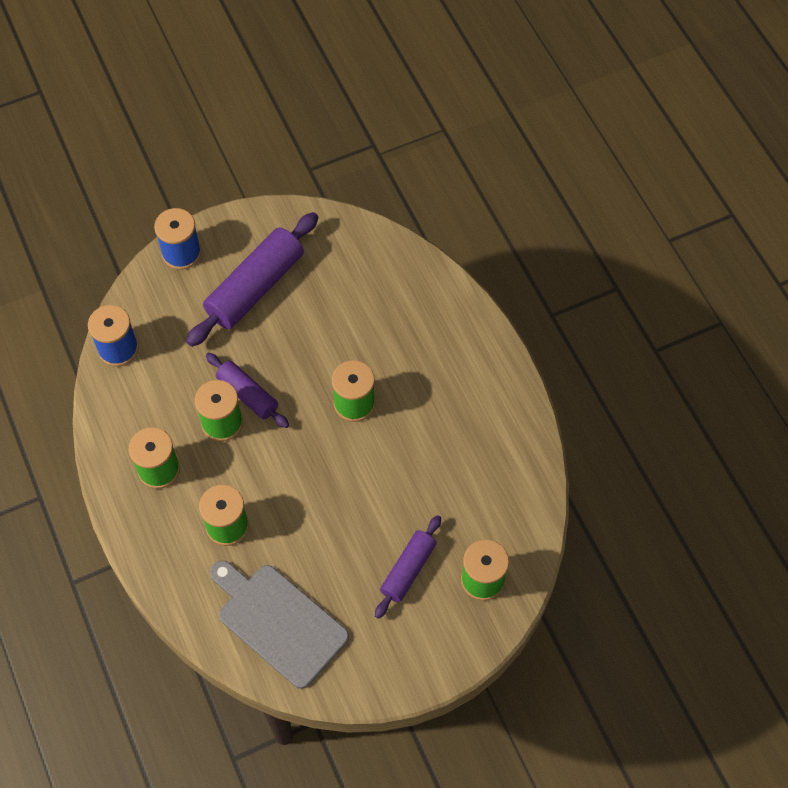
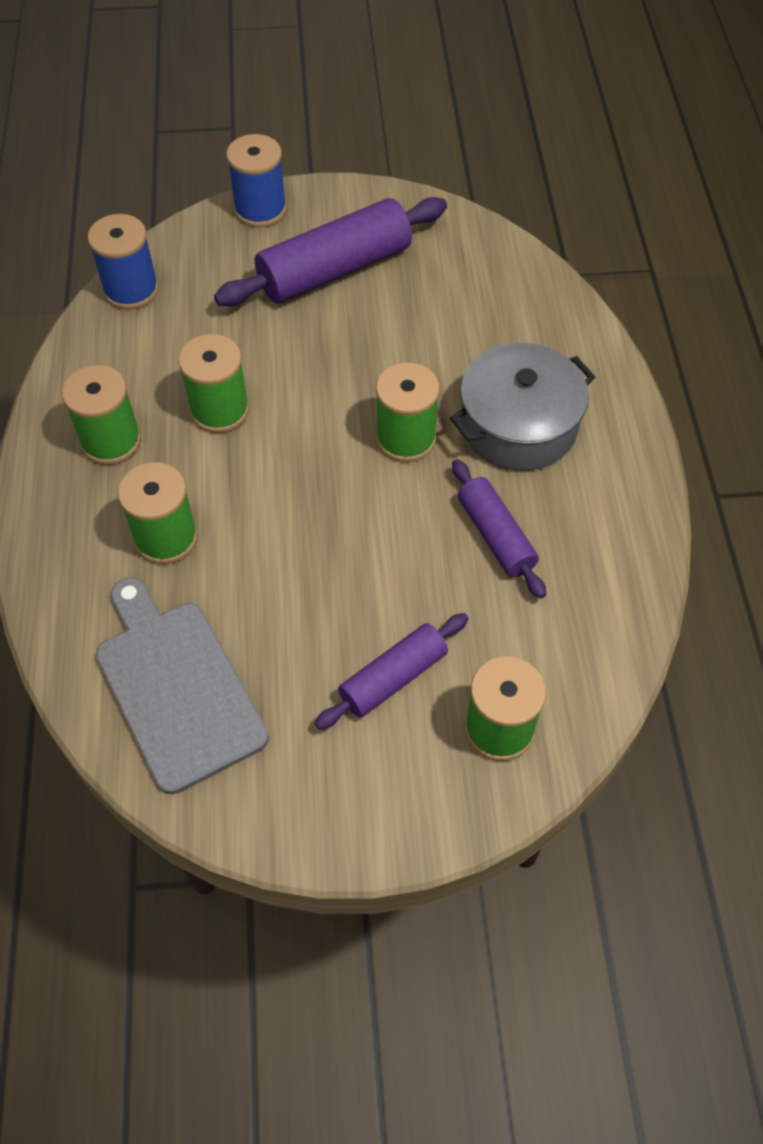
camera: 20 degrees right, 5 degrees down
(247, 395) = (268, 387): purple rolling pin -> purple rolling pin (495, 536)
(423, 370) = (518, 425): none -> grey pot

